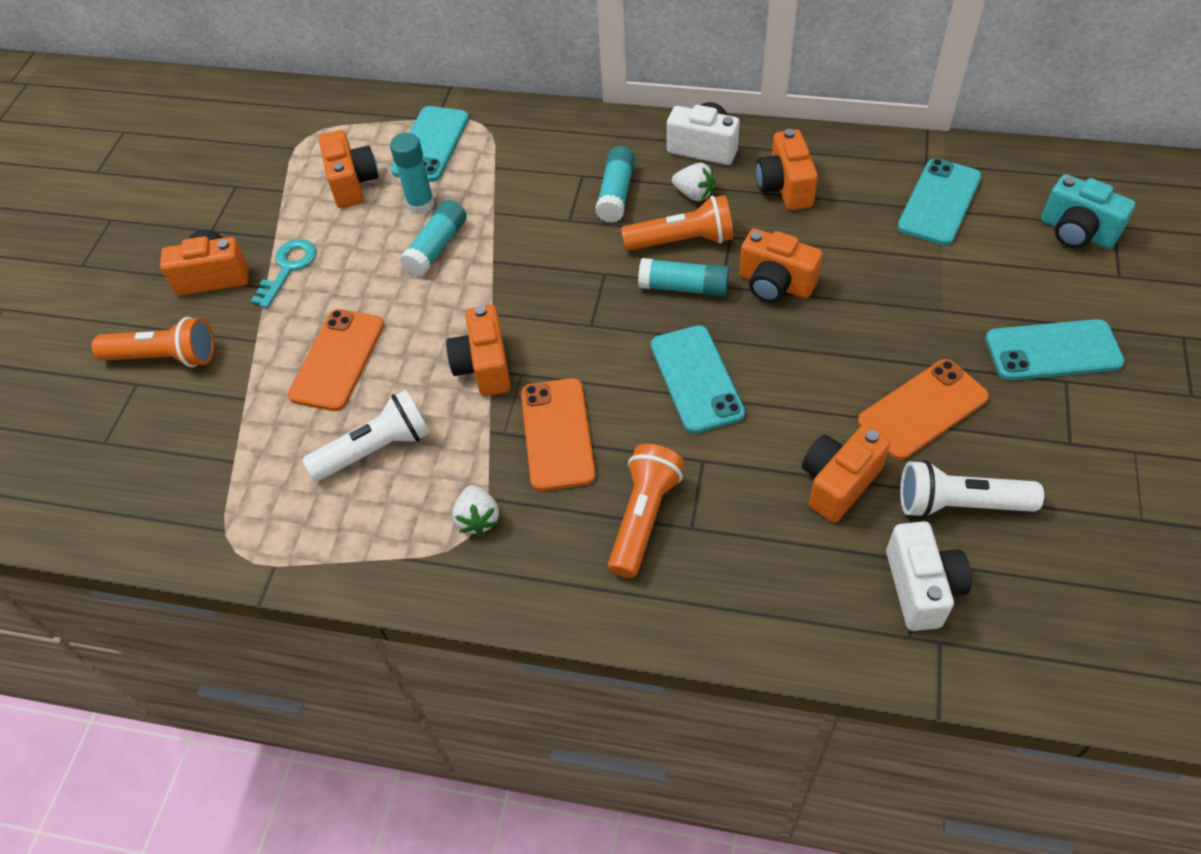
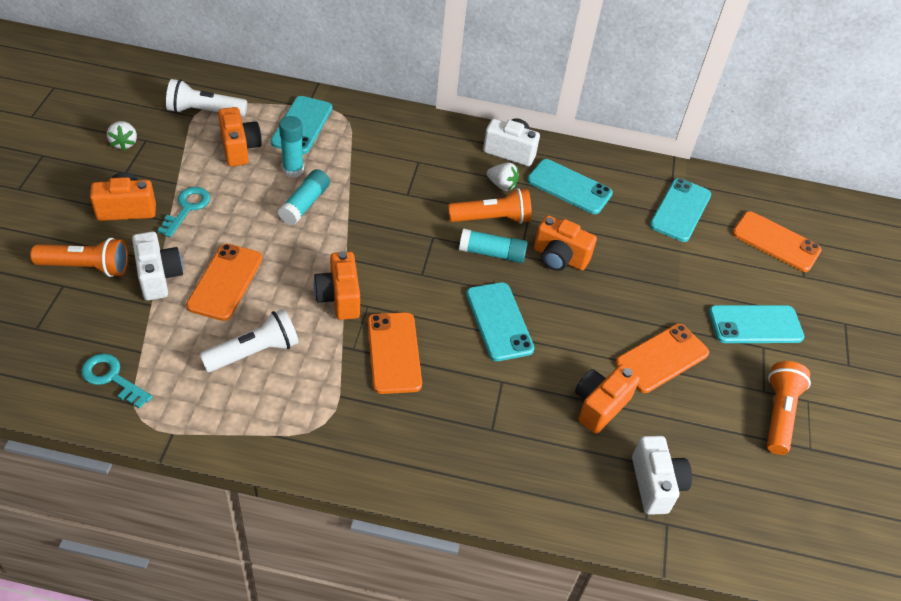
camera: 10 degrees left, 5 degrees down
(198, 499) = (112, 378): none -> turquoise key
(254, 361) = (158, 277): none -> white camera
(478, 519) = (332, 410): white strawberry -> white strawberry (124, 143)
(616, 194) = (443, 178): turquoise glue stick -> none
(643, 517) = (456, 419): orange flashlight -> orange flashlight (778, 414)
(785, 187) = (569, 187): orange camera -> turquoise phone
(959, 504) = (685, 428): white flashlight -> white flashlight (204, 111)
(1076, 232) = (776, 242): turquoise camera -> orange phone

